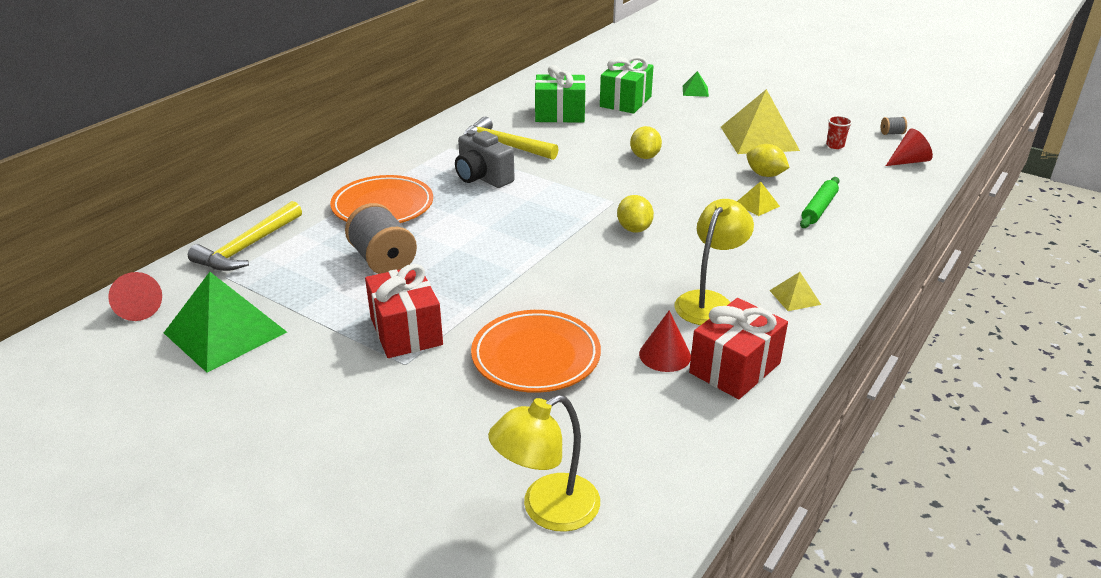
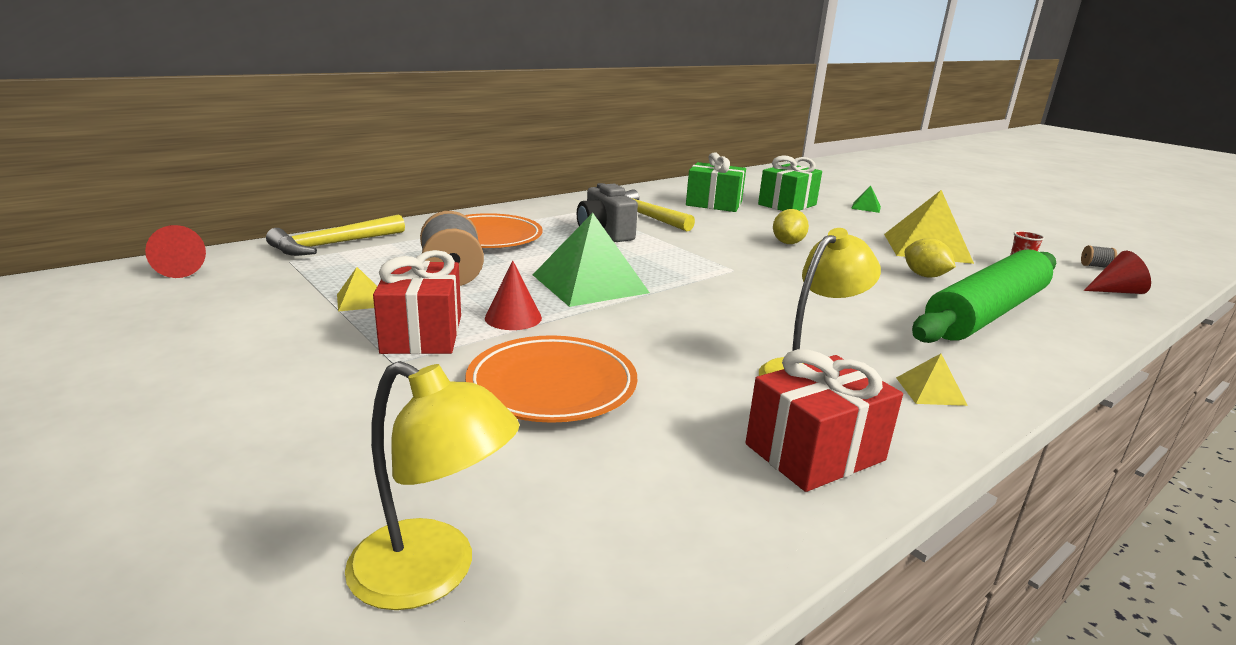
camera: 15 degrees right, 10 degrees down
(225, 332) = (240, 301): green pyramid -> green pyramid (589, 283)
(547, 510) = (432, 574): yellow lamp -> yellow lamp turned 135 degrees counterclockwise
(634, 229) = (745, 294): yellow lemon -> none
(665, 355) = (721, 417): red cone -> red cone (513, 318)
(757, 204) = (906, 298): yellow pyramid -> yellow pyramid (360, 300)
(819, 208) = (986, 313): green rolling pin -> green rolling pin, size x2.27

